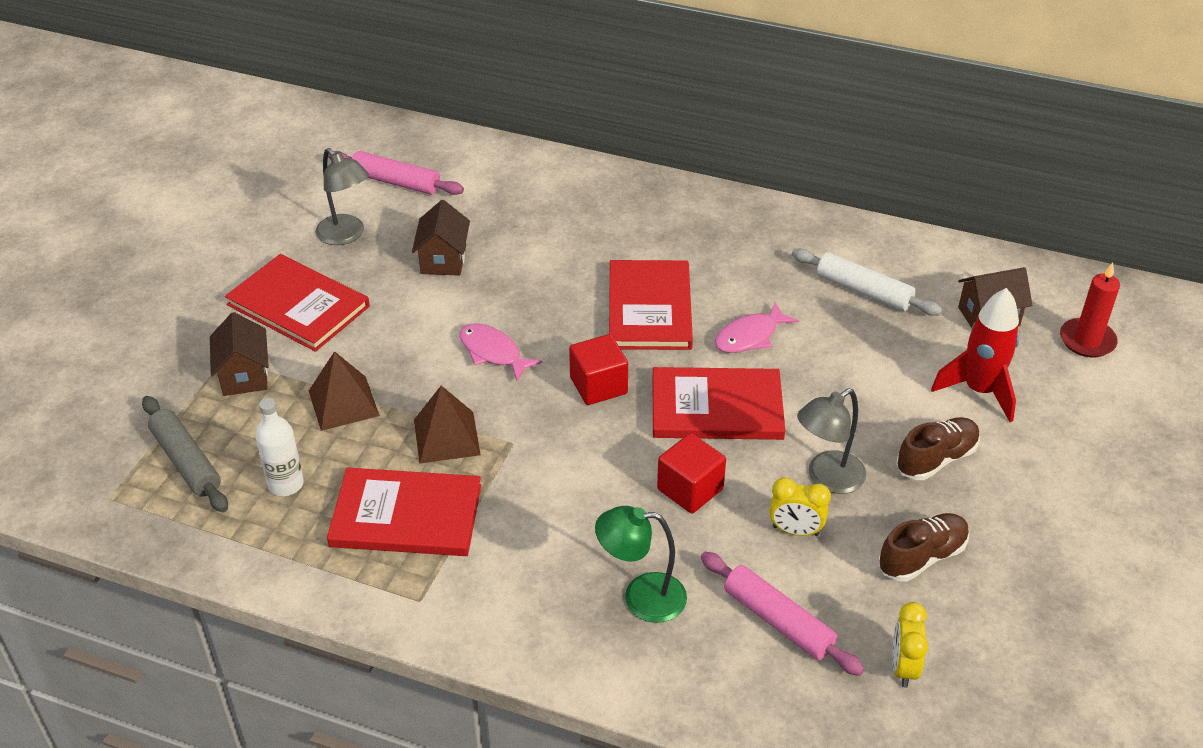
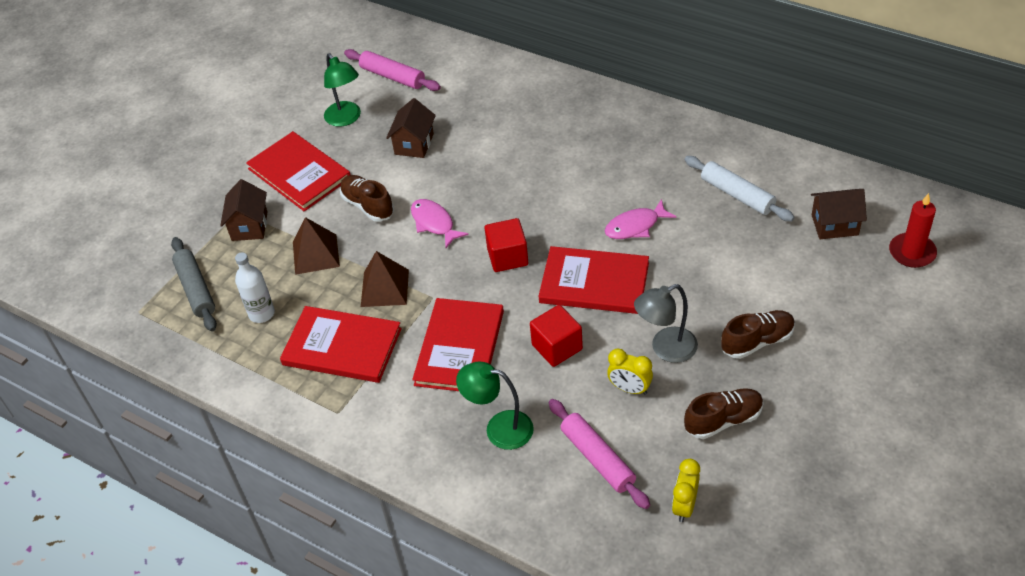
camera: 15 degrees right, 5 degrees up
(346, 235) = (346, 119): grey lamp -> green lamp
(400, 338) = (368, 206): none -> brown shoe
(649, 308) = (562, 196): red book -> red book (459, 348)
(979, 391) = (808, 288): red rocket -> none

